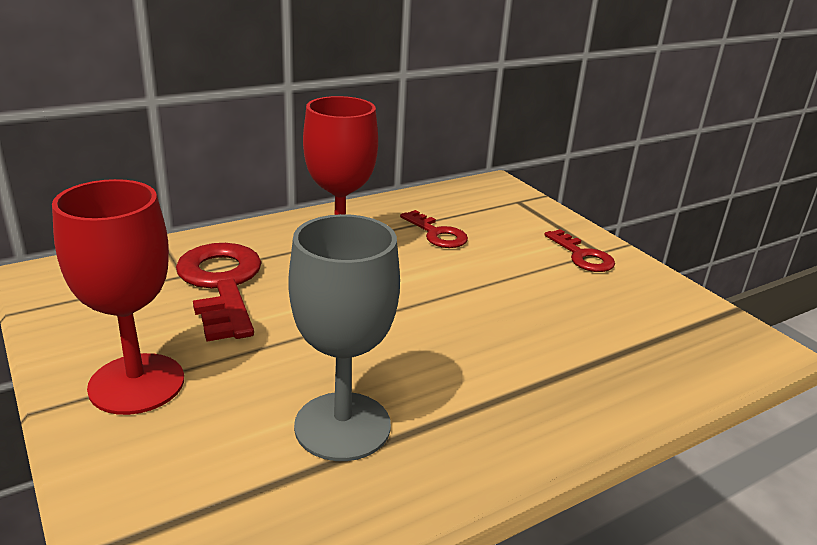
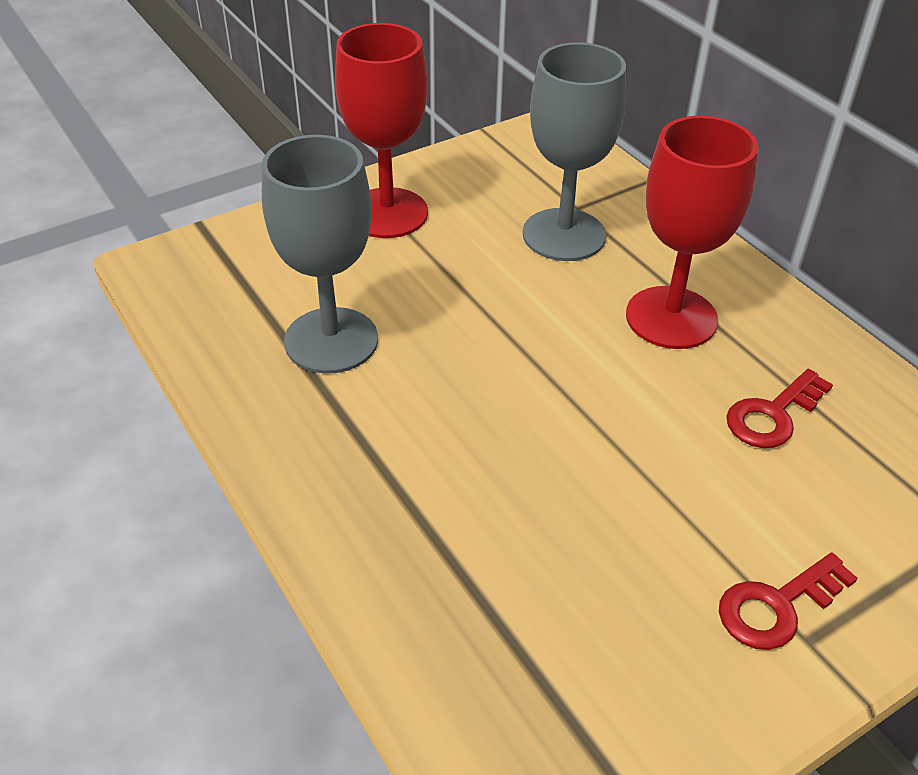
camera: 90 degrees right, 15 degrees up
(221, 284) = (564, 235): red key -> grey goblet

